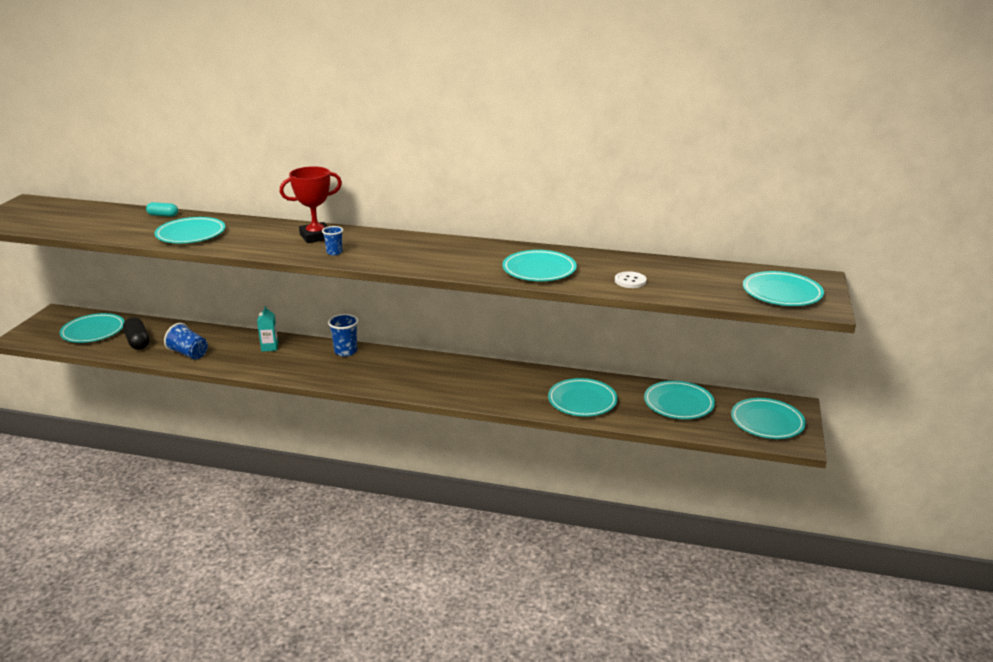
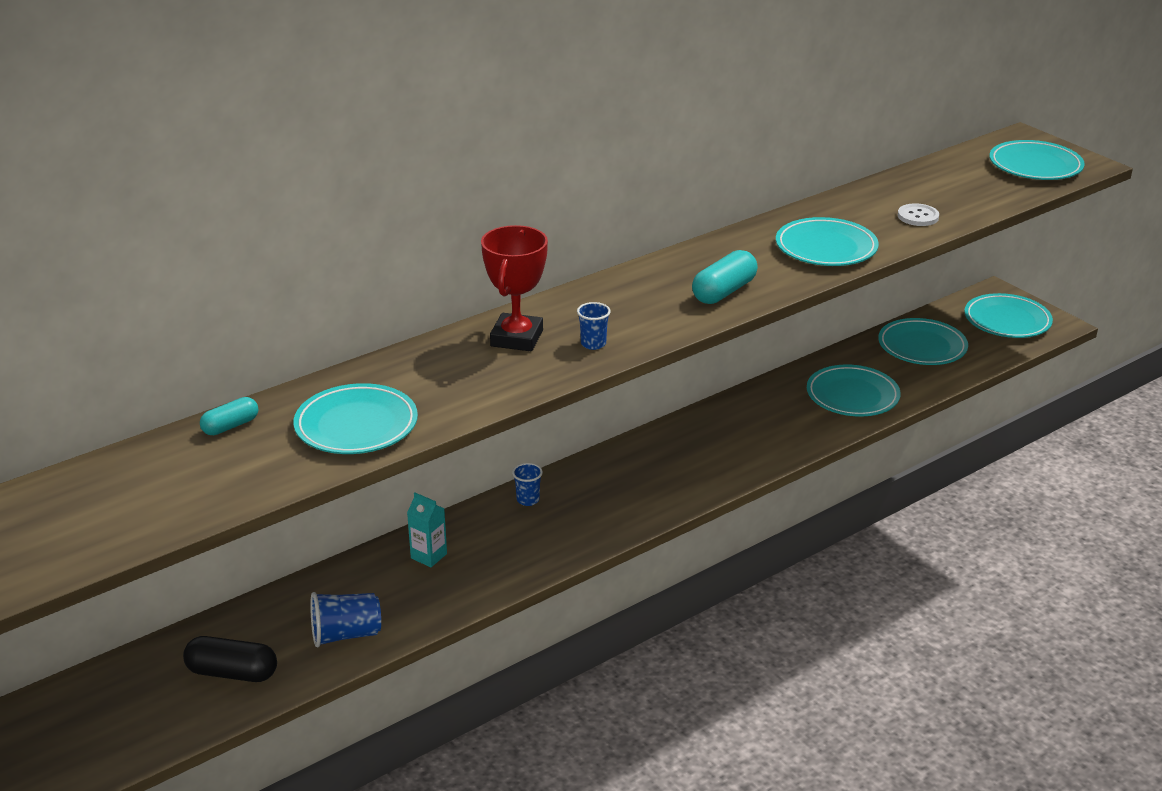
camera: 50 degrees left, 5 degrees up
(93, 331) = (122, 709): turquoise plate -> none
(345, 351) = (528, 500): blue cup -> blue cup, size x0.62
(440, 262) = (724, 292): none -> turquoise capsule

